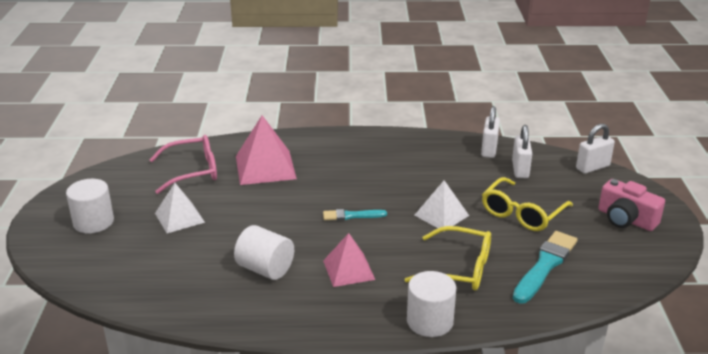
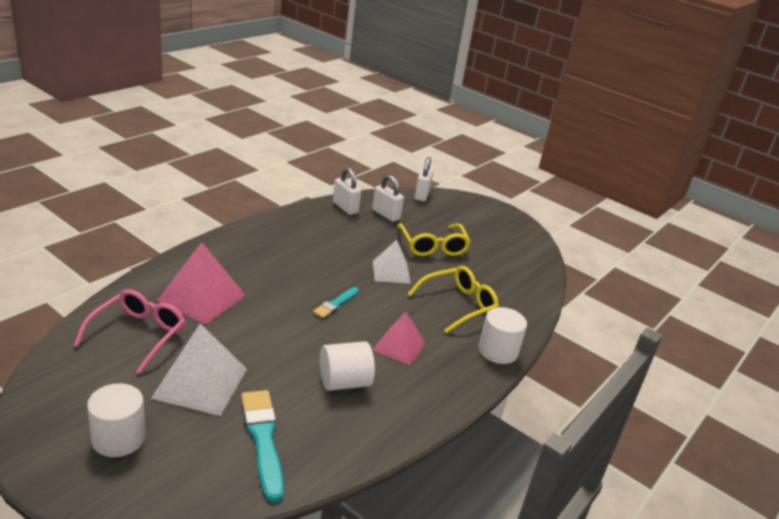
camera: 55 degrees left, 0 degrees up
(179, 217) = (200, 383): white pyramid -> white pyramid, size x1.55
(545, 266) = (495, 276): turquoise brush -> turquoise brush (263, 440)
(626, 219) = (487, 223): pink camera -> none

